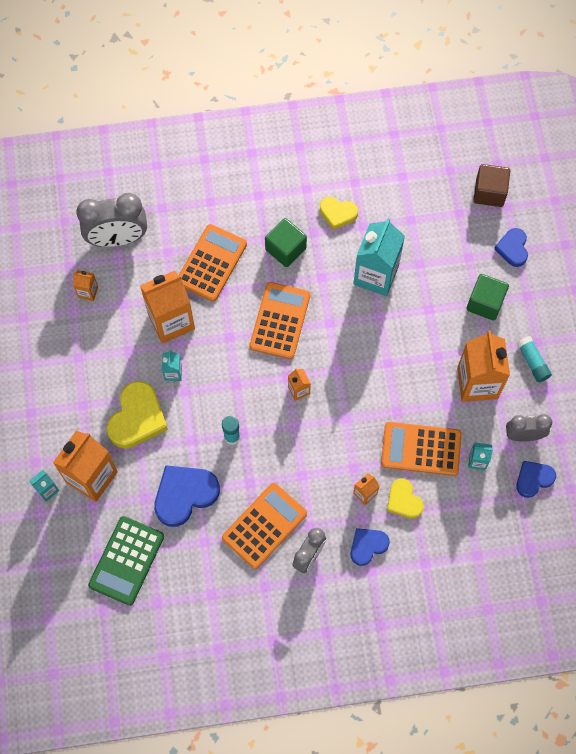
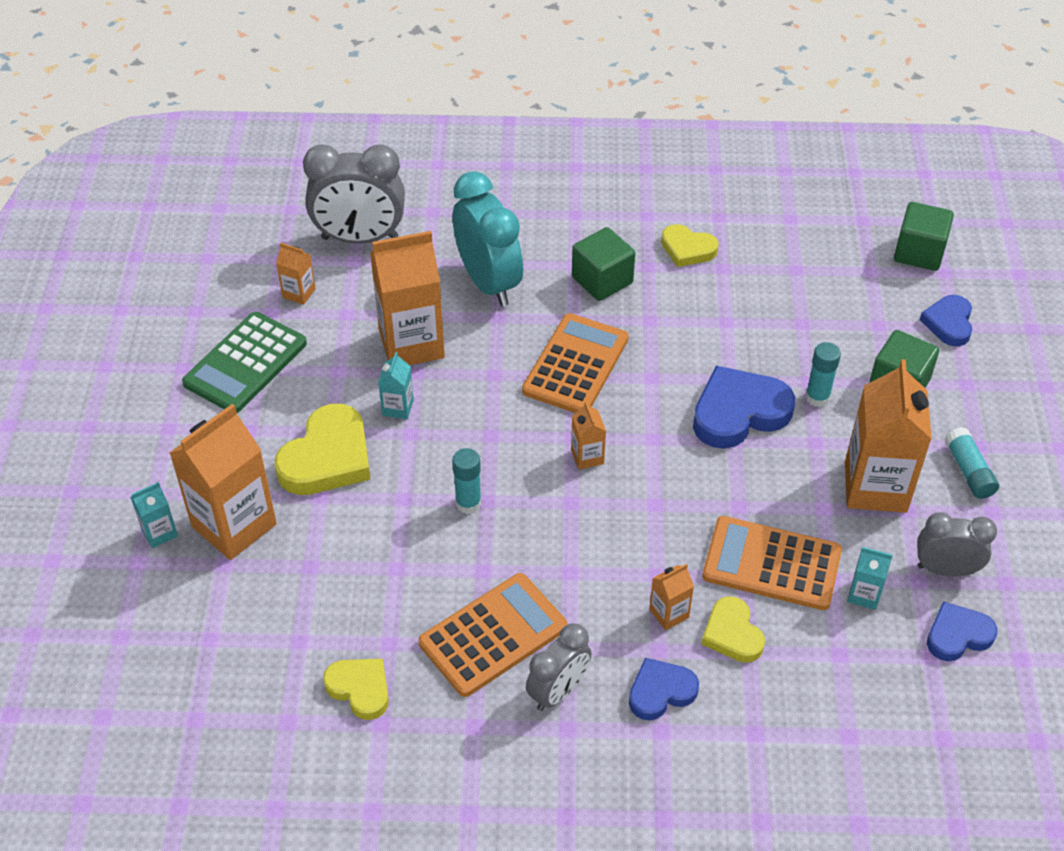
camera: 10 degrees right, 20 degrees down
(126, 560) = (255, 651): green calculator -> green calculator (245, 363)
(184, 495) = (374, 572): blue heart -> blue heart (739, 412)
(194, 574) = (360, 689): none -> yellow heart
(211, 263) = (488, 283): orange calculator -> turquoise clock
(376, 275) = (733, 328): turquoise carton -> none
(435, 321) = (817, 397): none -> turquoise glue stick
(489, 192) = (919, 252): brown cube -> green cube

